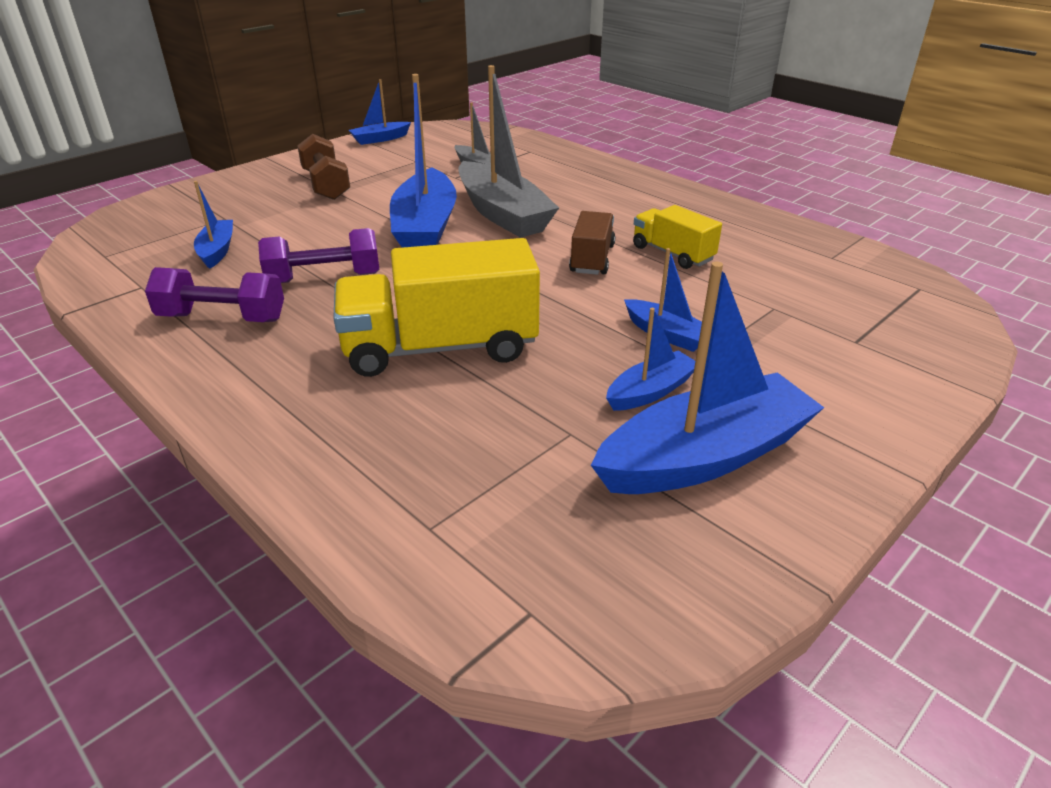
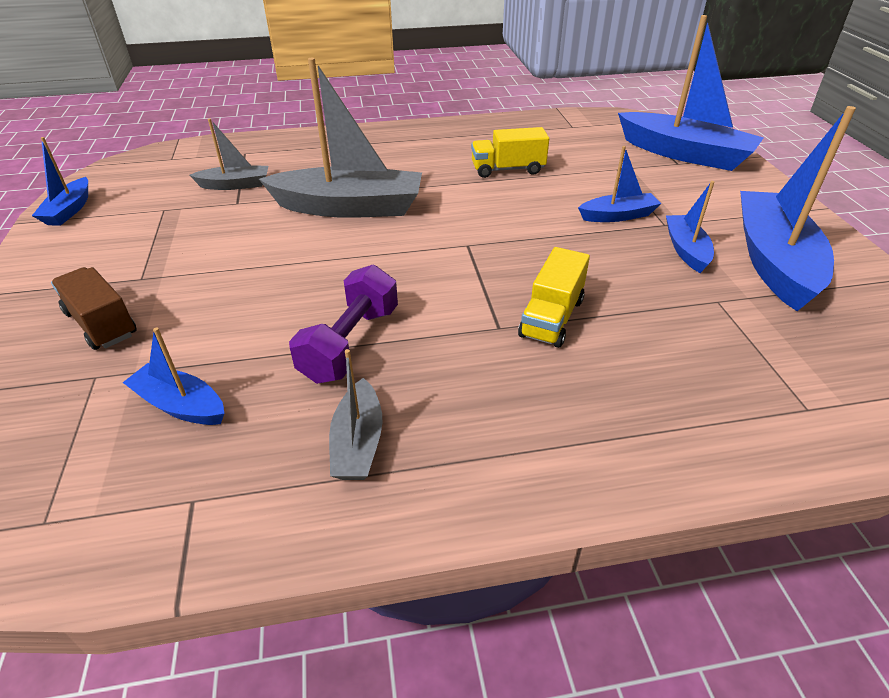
camera: 55 degrees left, 5 degrees up
(222, 318) = (358, 443): purple dumbbell -> grey boat
(326, 185) = (127, 278): brown dumbbell -> none
(425, 227) = (320, 252): blue boat -> blue boat (685, 154)
(440, 348) = (551, 318): yellow truck -> yellow truck, size x0.54
(592, 259) = (479, 200): brown truck -> brown truck (101, 324)

